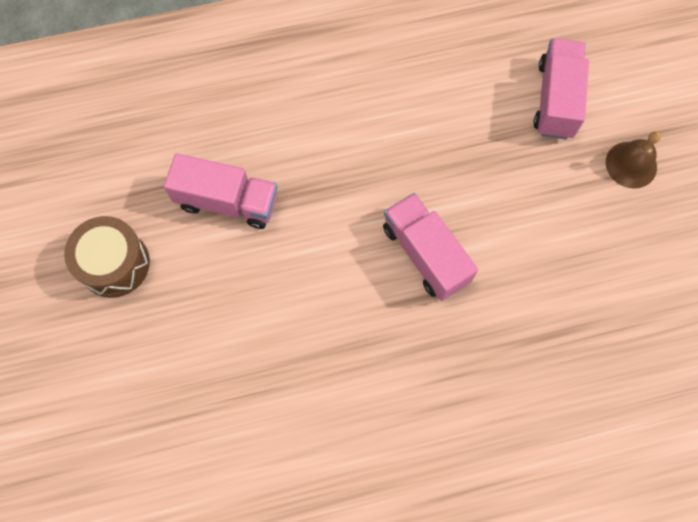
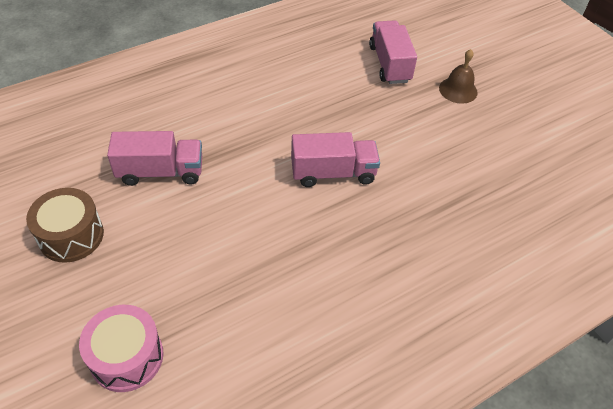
camera: 20 degrees left, 20 degrees down
(141, 428) = (127, 357): none -> pink drum
(425, 254) = (333, 173): pink truck -> pink truck turned 135 degrees clockwise

